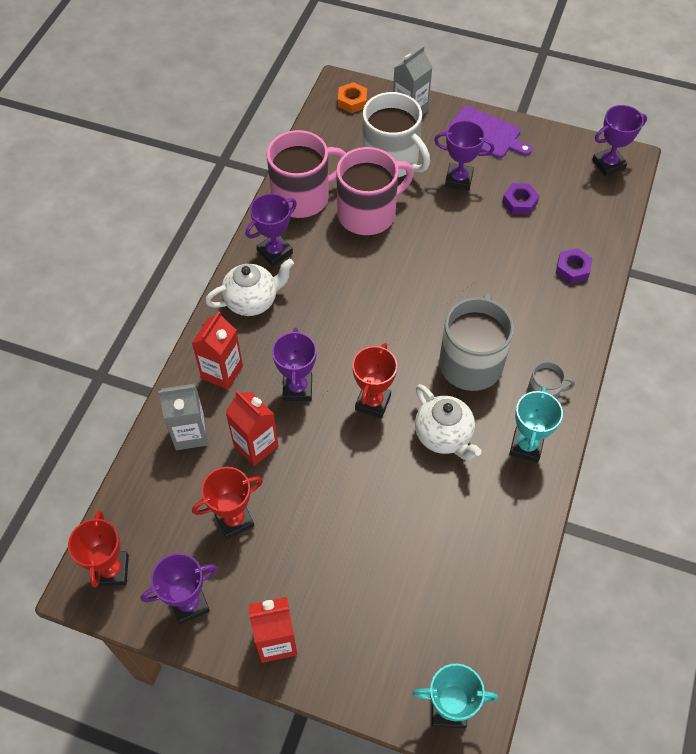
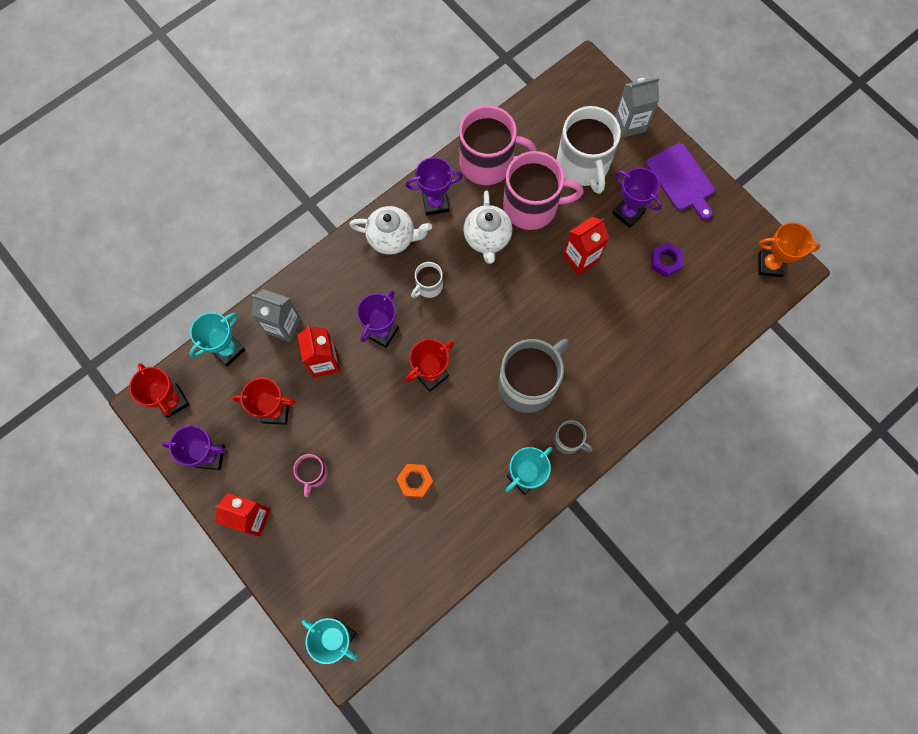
camera: 30 degrees right, 15 degrees up
(112, 570) = (172, 401): red trophy -> red trophy turned 60 degrees counterclockwise
(144, 487) = (228, 350): none -> turquoise trophy
(222, 372) = (335, 287): red carton -> red carton (580, 258)
(314, 559) = (313, 474): none -> pink mug
(316, 325) = (428, 286): none -> white mug
(352, 101) = (586, 89): orange nut -> orange nut (415, 481)
(444, 436) = (467, 432): white teapot -> white teapot (487, 238)
(572, 269) = (667, 347): purple nut -> none
(608, 164) = (770, 265): purple trophy -> orange trophy

